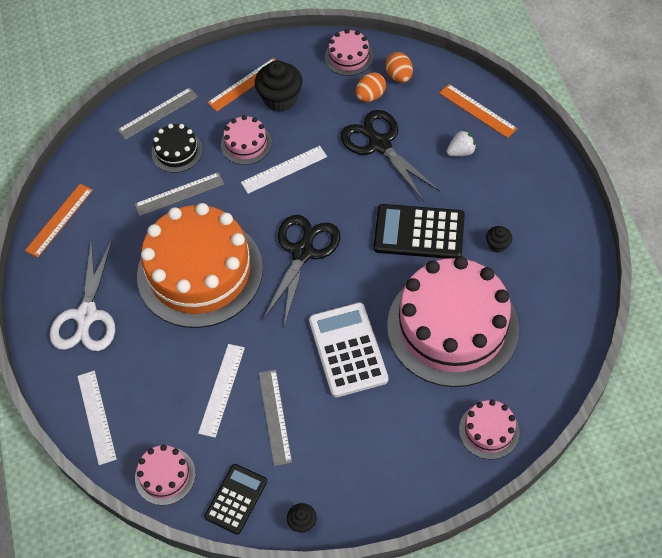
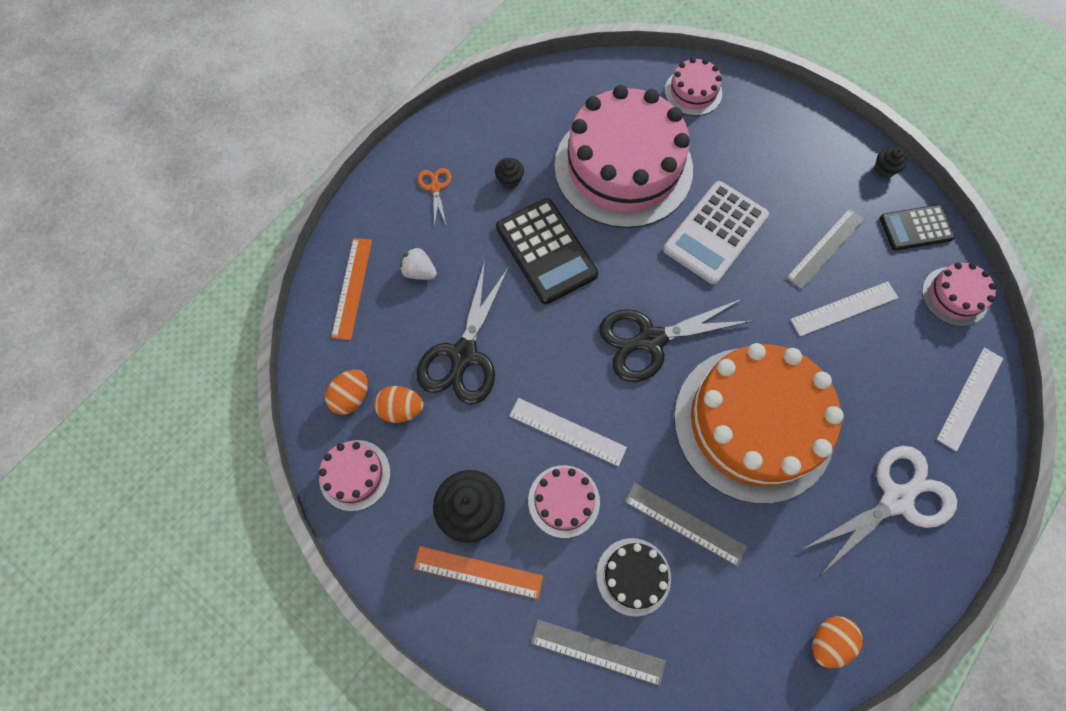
camera: 130 degrees left, 10 degrees up
(59, 220) = (828, 641): orange ruler -> orange egg
(525, 196) = (435, 187): none -> orange scissors

